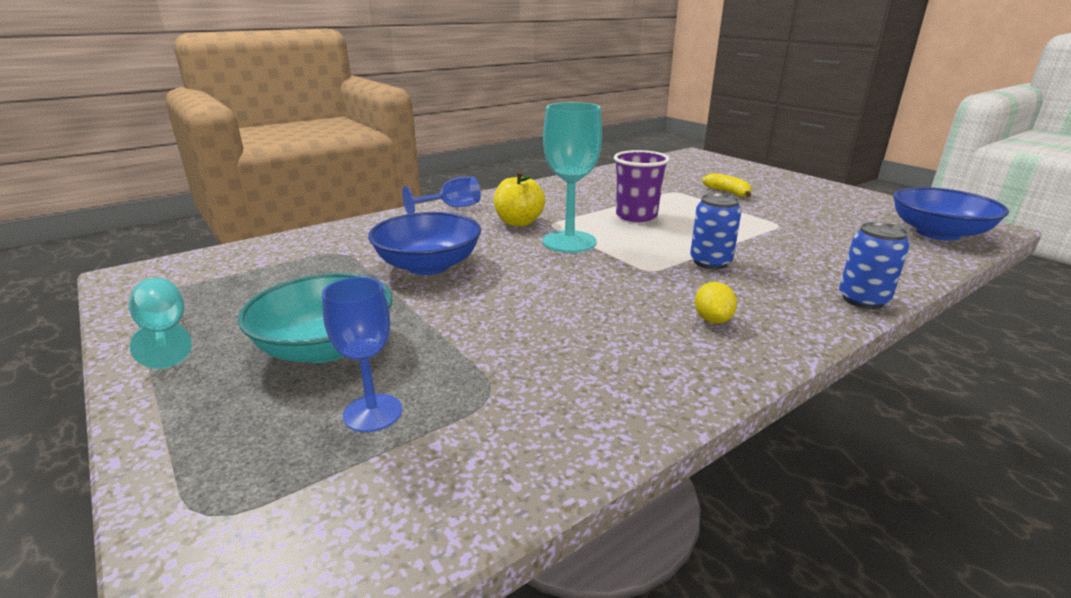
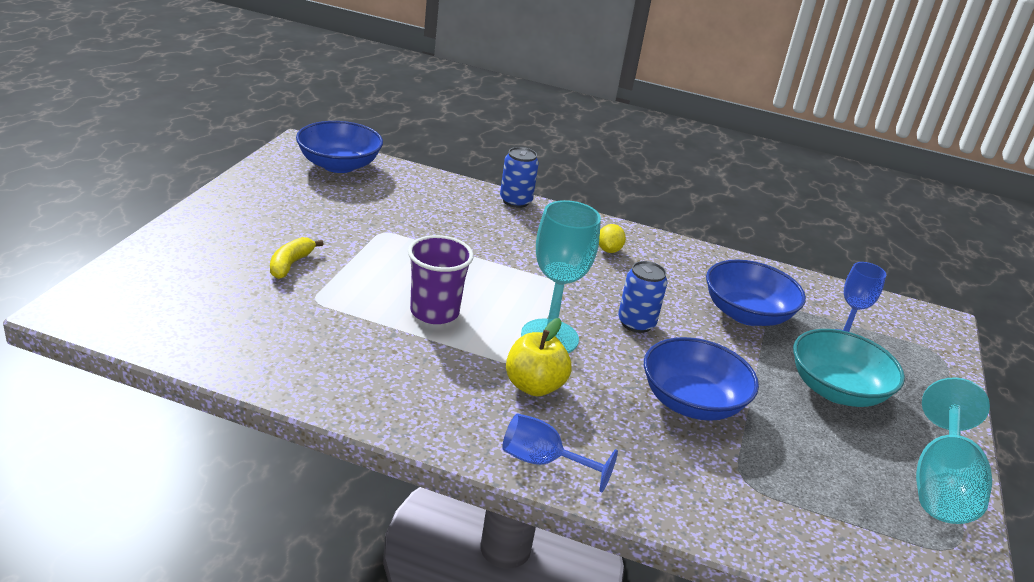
camera: 130 degrees left, 5 degrees up
(165, 333) = (941, 484): turquoise goblet -> turquoise goblet, size x1.59
(505, 358) = (746, 314): none -> blue bowl
(710, 262) = (514, 258): blue can -> blue can (636, 323)
(712, 319) = (608, 250): yellow lemon -> yellow lemon turned 45 degrees counterclockwise

